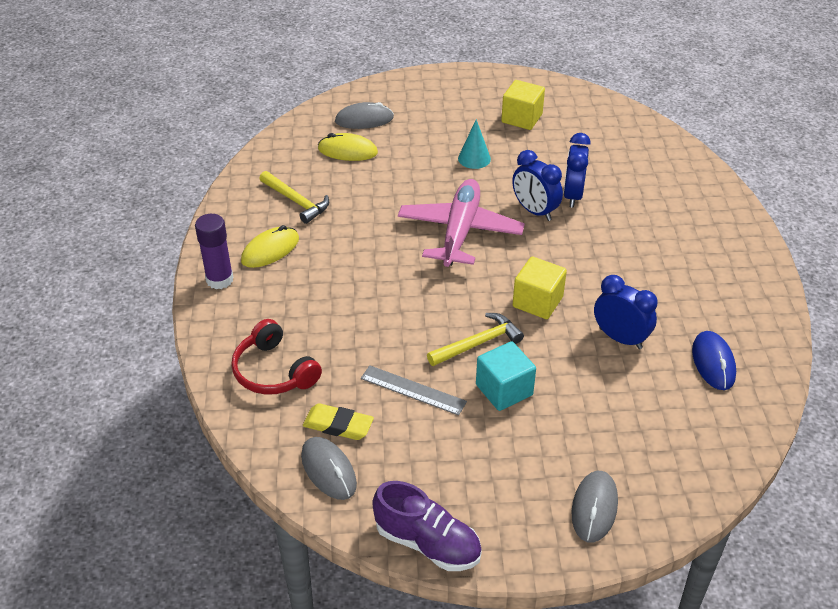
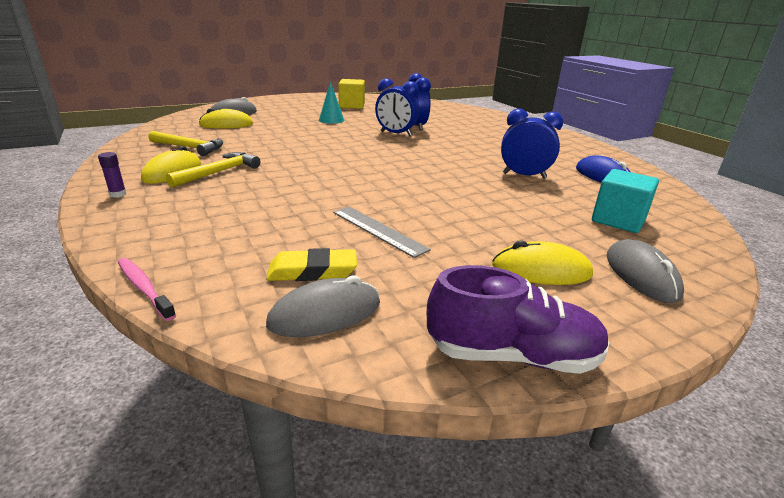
camera: 25 degrees left, 15 degrees down
(219, 280) = (118, 194): purple glue stick -> purple glue stick, size x0.49
(222, 409) = (144, 288): none -> pink toothbrush
(274, 371) = (207, 244): red headphones -> none
(328, 470) = (325, 314): grey mouse -> grey mouse turned 60 degrees counterclockwise
(413, 390) = (378, 230): grey ruler -> grey ruler turned 45 degrees clockwise
(459, 231) = (346, 146): pink plane -> none
(478, 343) = (415, 194): yellow hammer -> yellow hammer (219, 172)
(504, 390) = (465, 215): turquoise cube -> turquoise cube (618, 220)
(514, 477) = (541, 270): none -> yellow mouse
(537, 302) = (441, 168): yellow cube -> none

